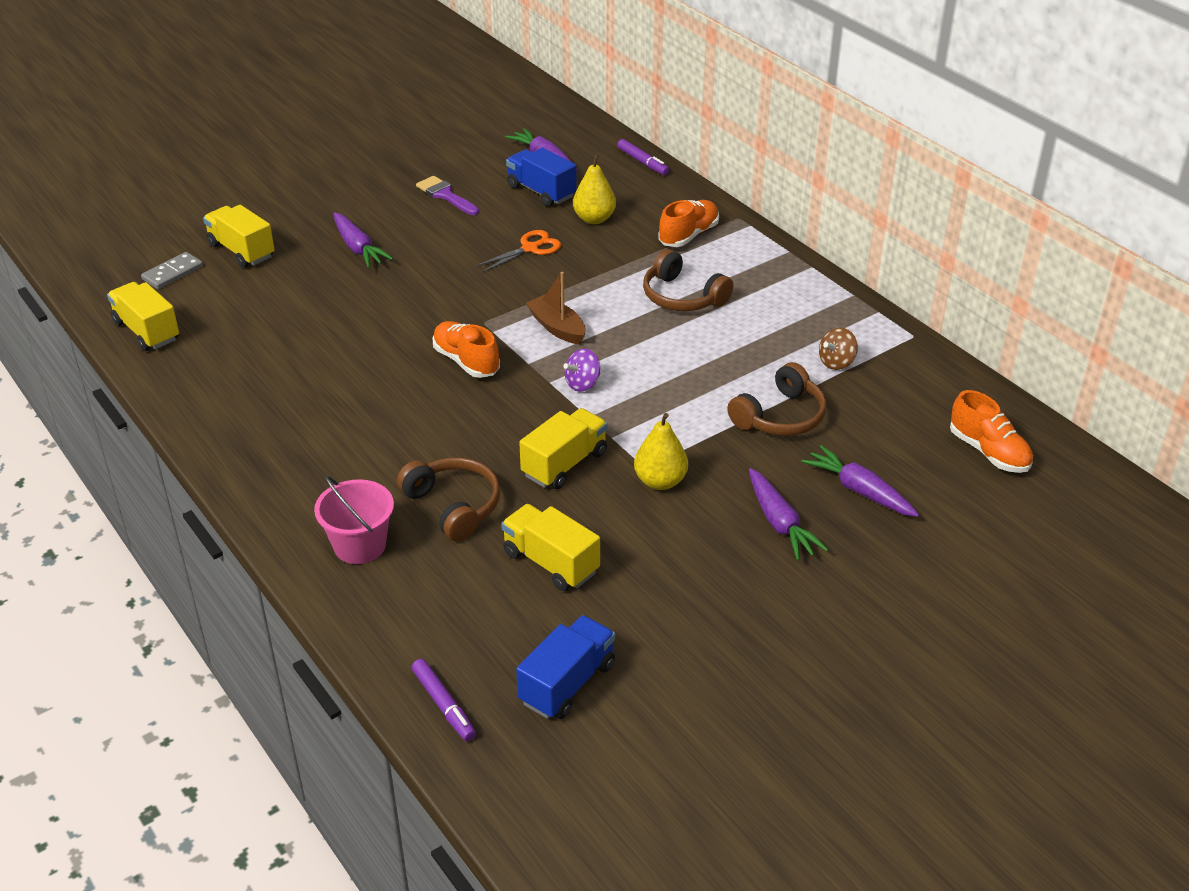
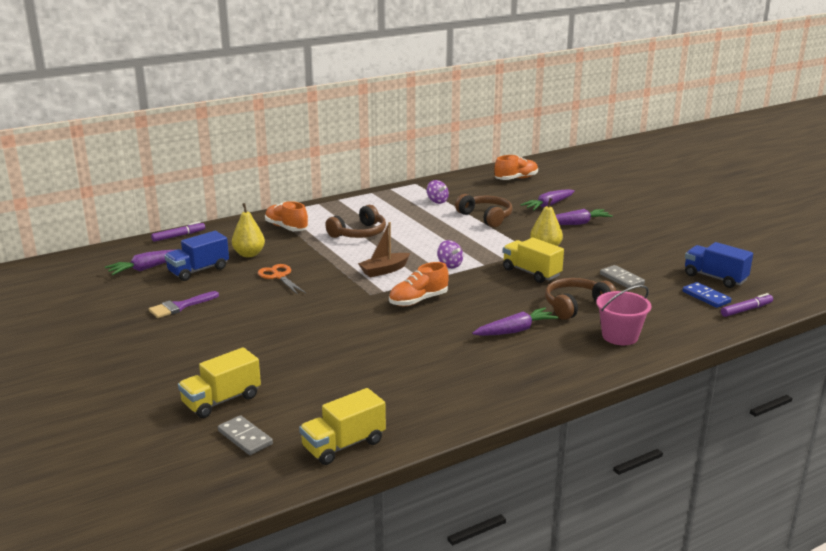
camera: 85 degrees left, 15 degrees down
(358, 248) = (245, 343): purple carrot -> purple carrot (515, 330)
(490, 660) = (706, 297): none -> blue domino
(551, 562) = (621, 279): yellow truck -> grey domino
(836, 362) = (437, 201): brown spinning top -> purple spinning top

